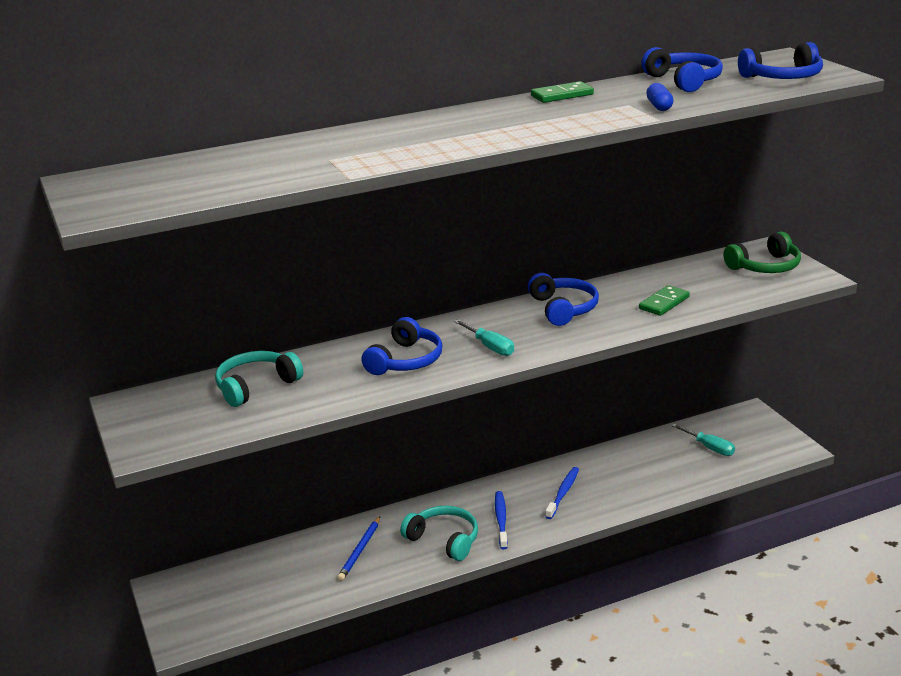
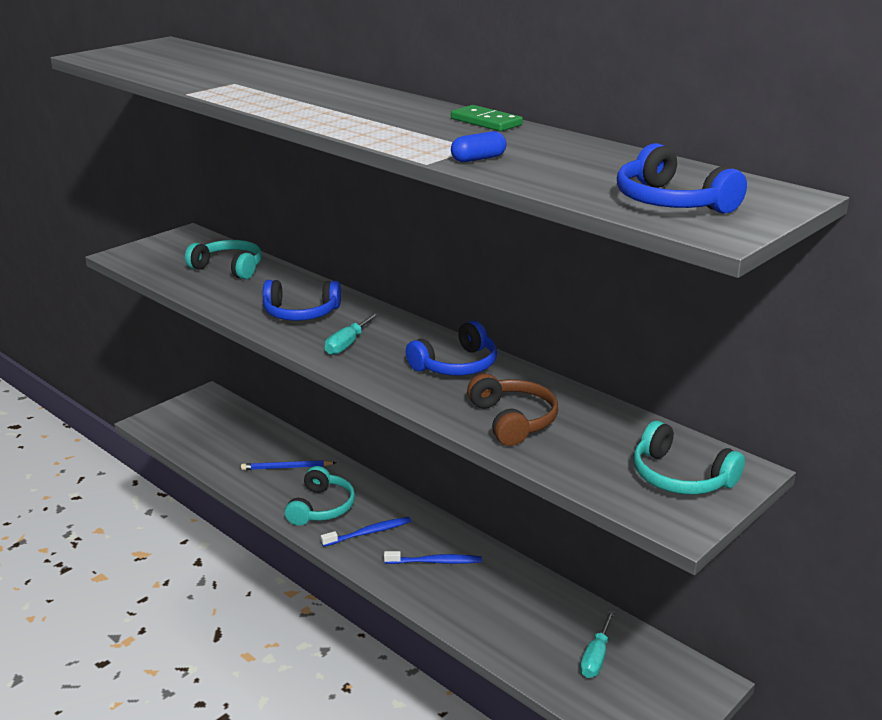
camera: 65 degrees right, 0 degrees up
(664, 303) = (513, 420): green domino -> brown headphones
(684, 81) = (597, 160): blue headphones -> none
(765, 266) = (680, 477): green headphones -> turquoise headphones

